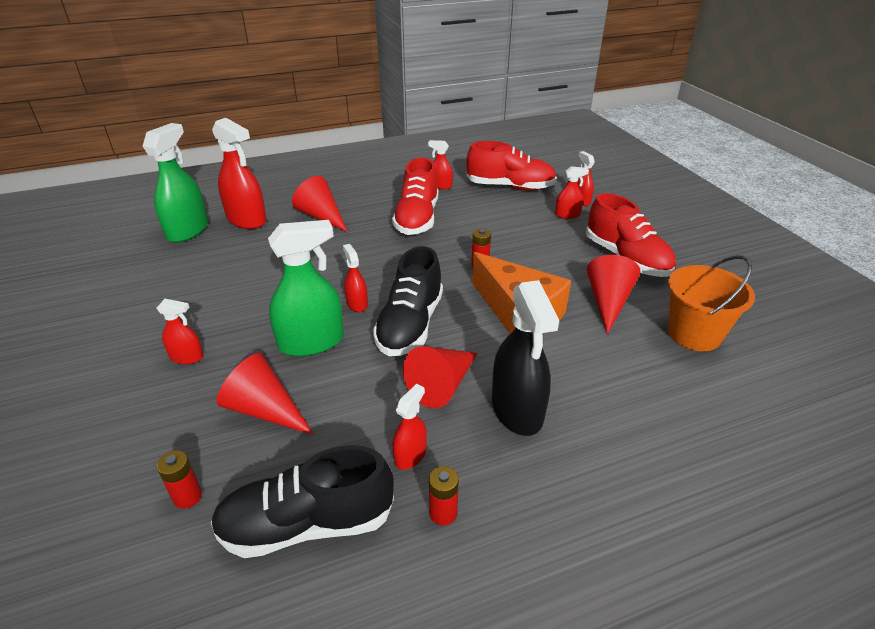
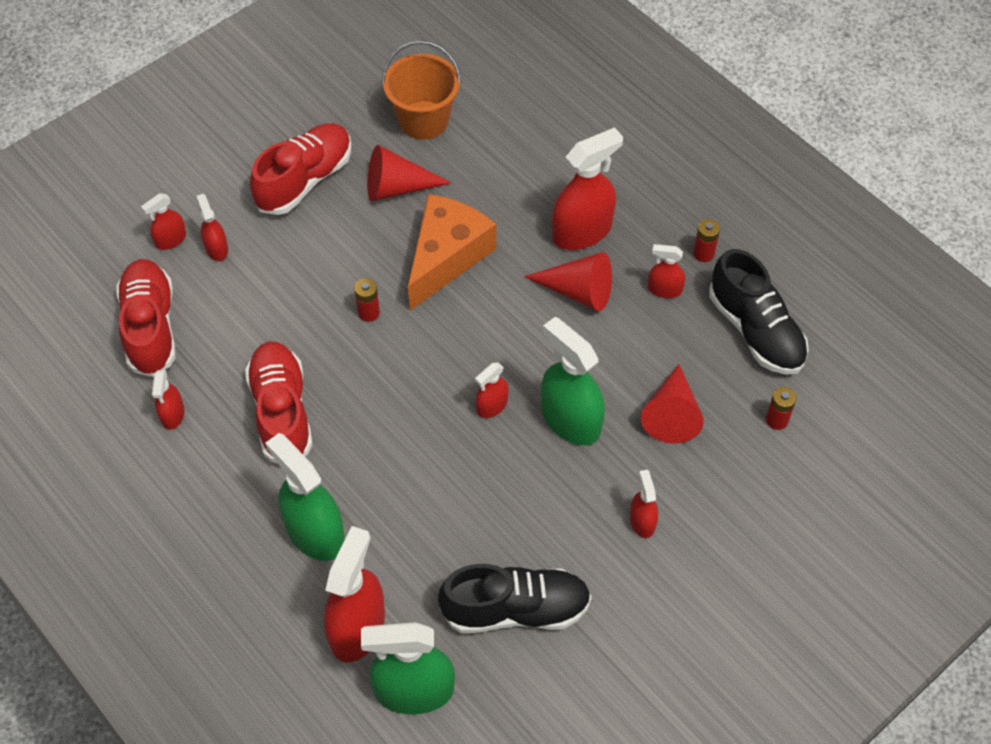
camera: 110 degrees left, 20 degrees up
(321, 216) = (315, 532): red cone -> green spray bottle
(410, 325) = (507, 344): black shoe -> black shoe (516, 609)
(417, 219) = (282, 412): red shoe -> red shoe turned 90 degrees counterclockwise
(517, 409) = (582, 231): black spray bottle -> red spray bottle

